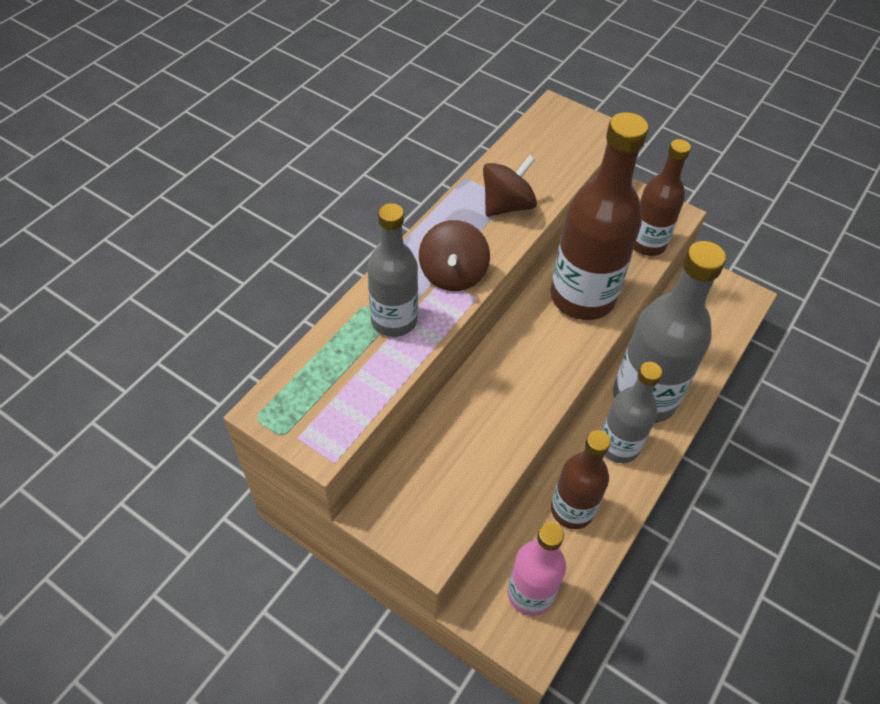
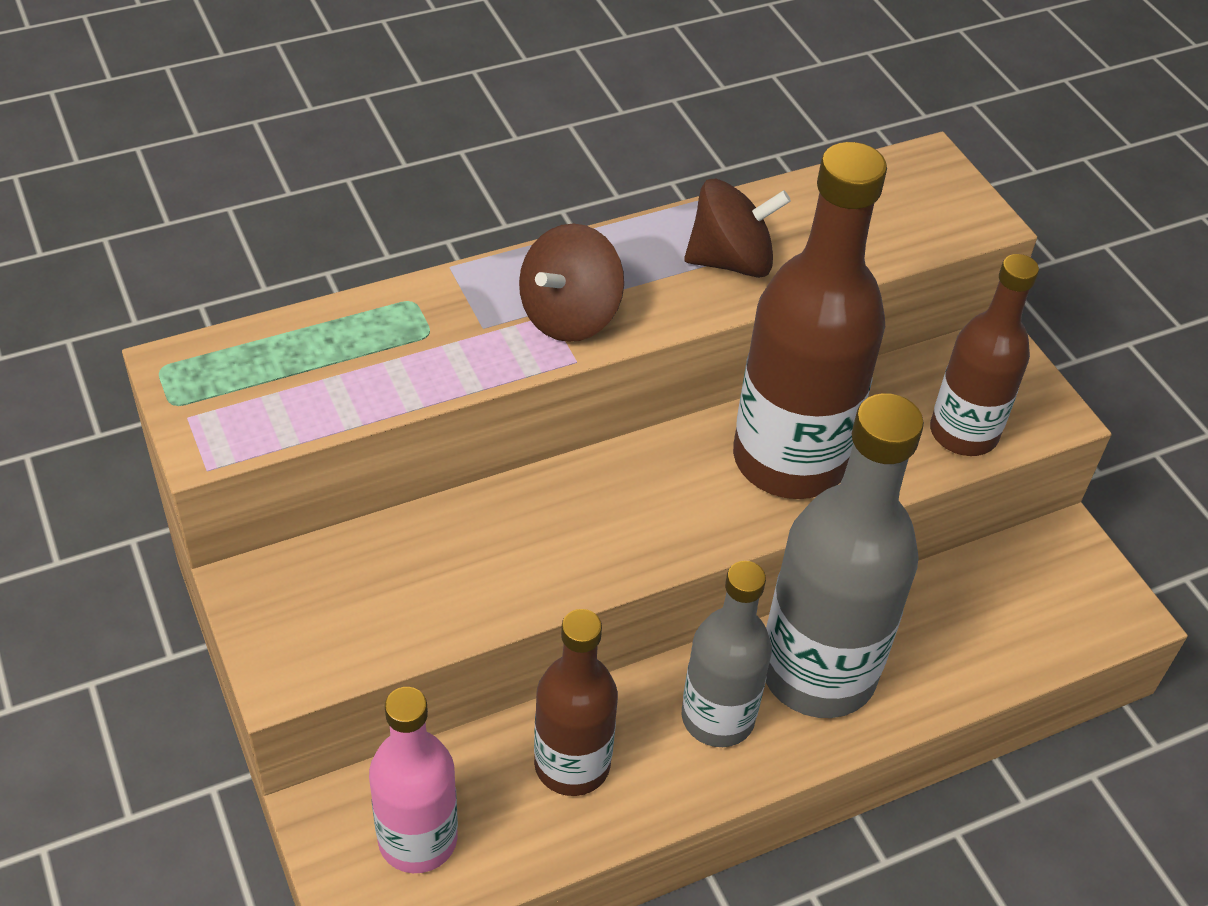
camera: 30 degrees right, 5 degrees down
(394, 320) = (435, 336): grey bottle -> none

